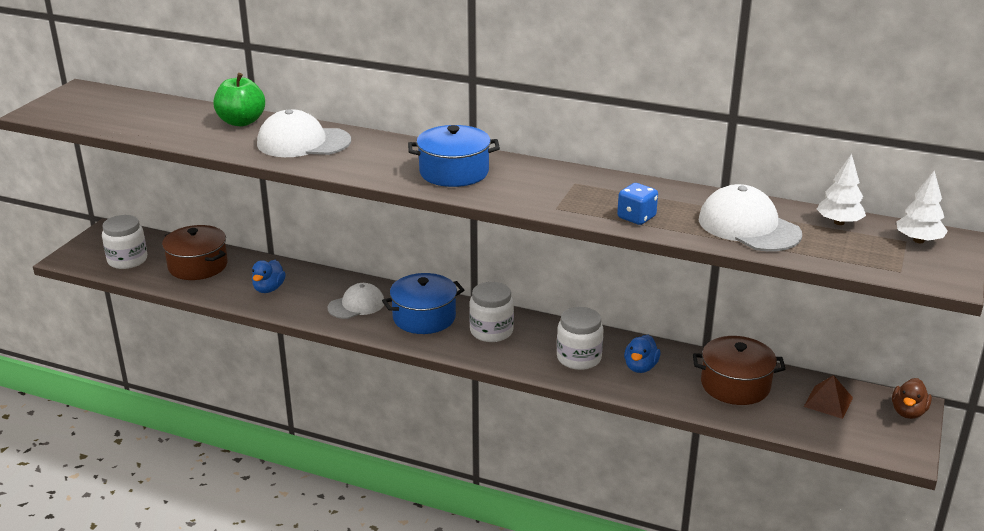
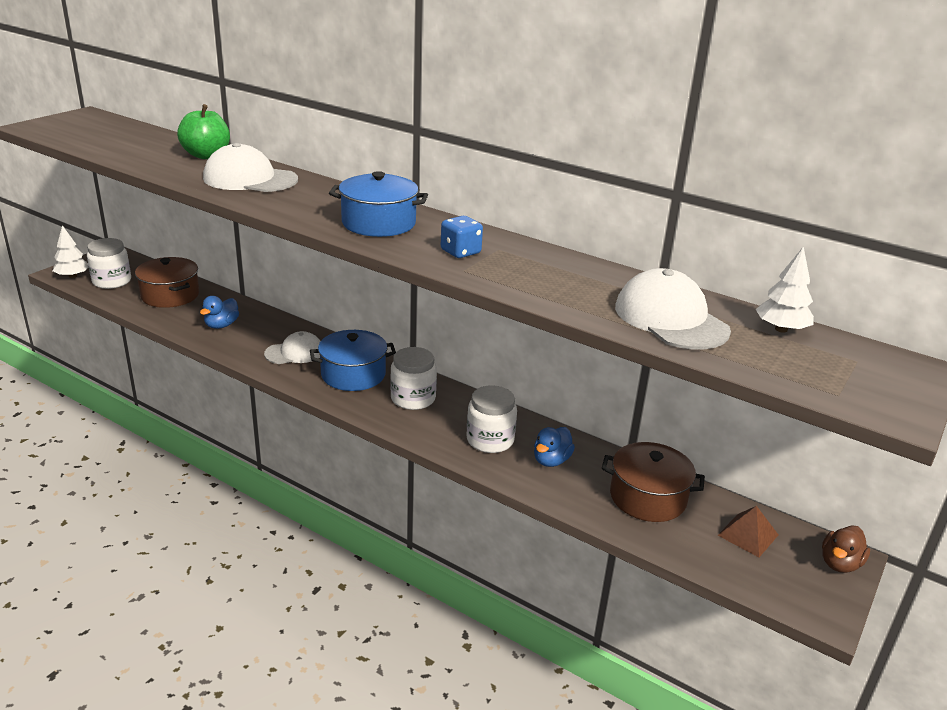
camera: 10 degrees right, 0 degrees up
(636, 217) = (546, 291): blue dice -> blue dice (460, 252)
(918, 240) = (873, 363): white tree -> white tree (72, 276)

